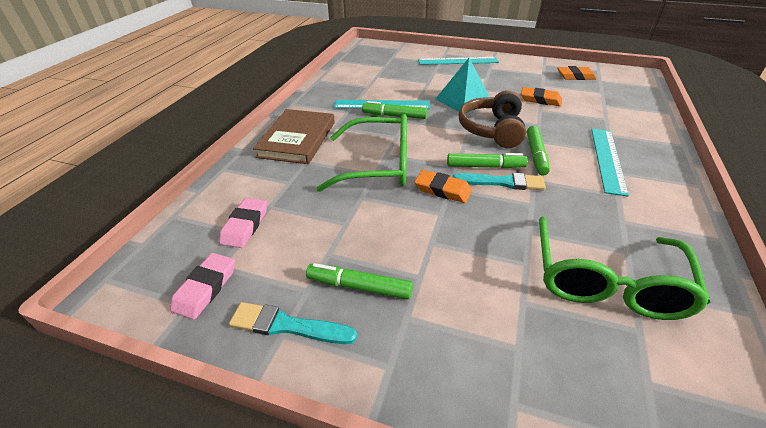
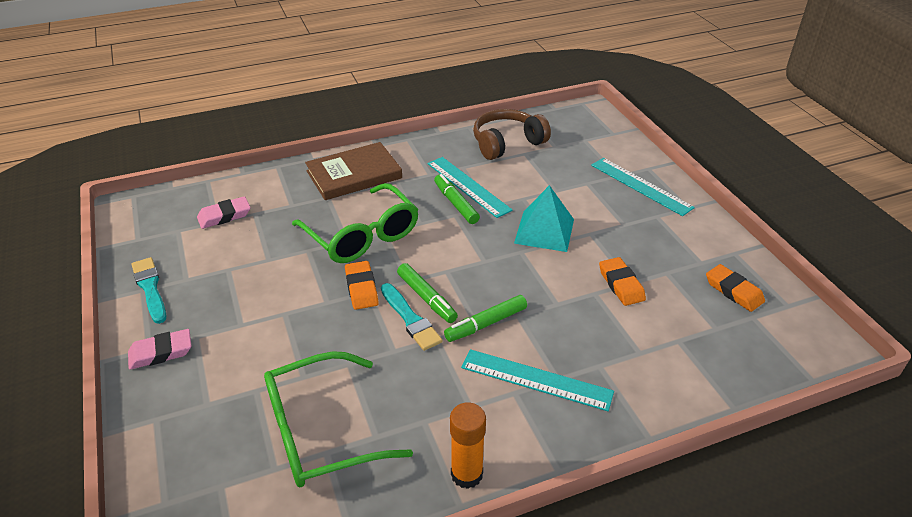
camera: 50 degrees right, 0 degrees up
(205, 288) = (155, 237): pink eraser -> pink eraser (161, 352)
(359, 287) = (207, 300): green marker -> none
(492, 130) = (503, 275): brown headphones -> brown headphones (507, 143)
(607, 159) = (536, 379): turquoise ruler -> turquoise ruler turned 45 degrees clockwise
(690, 224) = (466, 474): none -> orange glue stick

